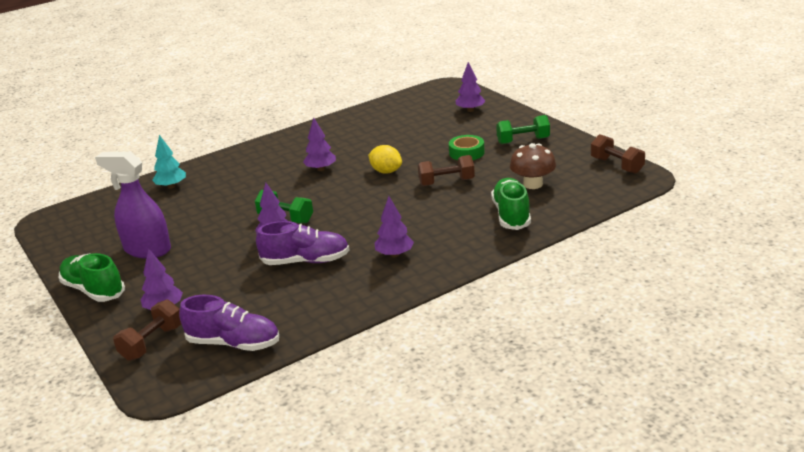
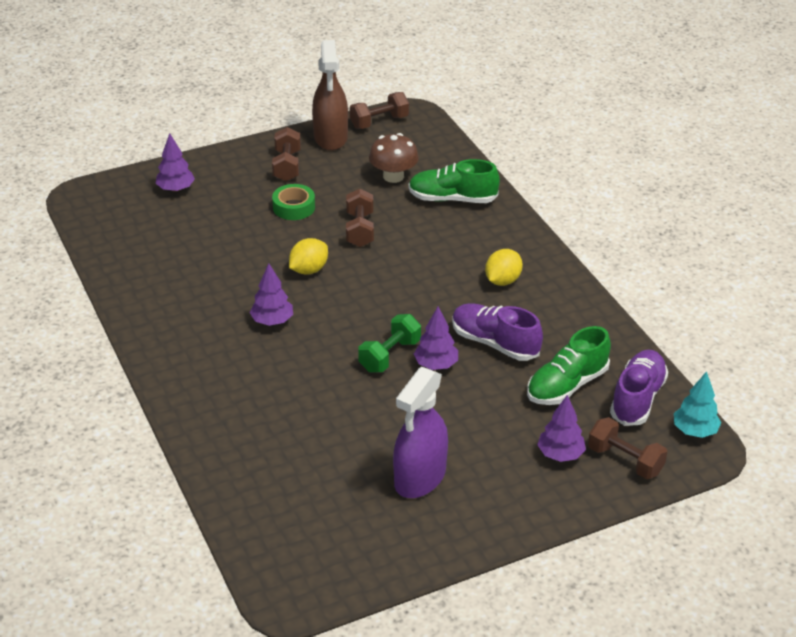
camera: 85 degrees left, 10 degrees up
(94, 290) = (503, 521): green shoe -> green shoe (566, 385)
(171, 186) = (247, 463): turquoise tree -> turquoise tree (694, 431)
(306, 261) = (494, 343): purple shoe -> purple shoe turned 60 degrees counterclockwise
(394, 254) = (502, 281): purple tree -> yellow lemon
(523, 141) = (287, 166): green dumbbell -> brown dumbbell
(576, 150) = (330, 138): none -> brown spray bottle

